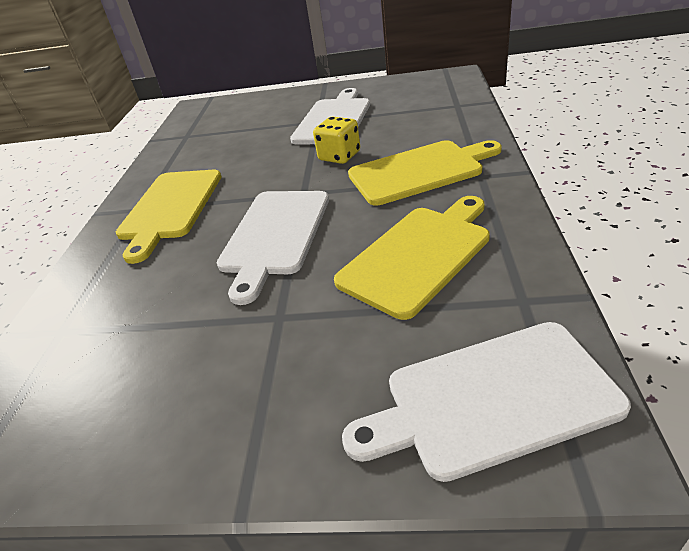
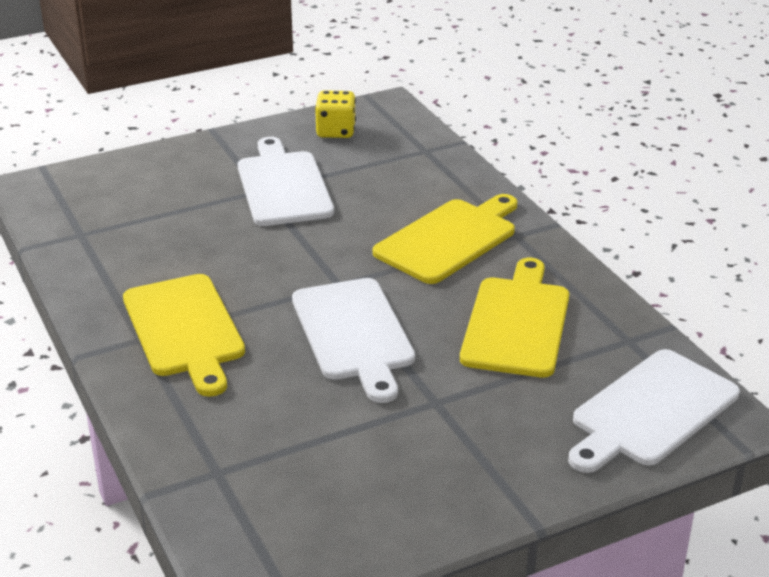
camera: 35 degrees left, 5 degrees down
(339, 156) = (339, 234): yellow dice -> yellow dice (336, 131)

